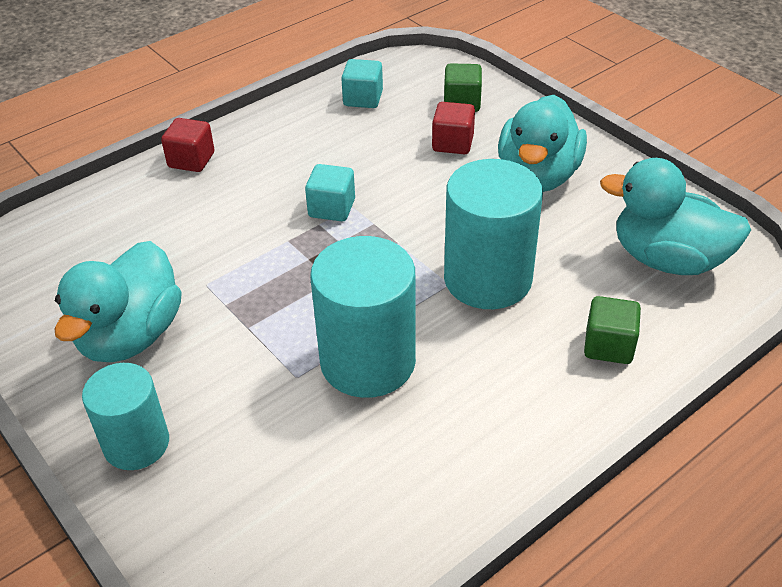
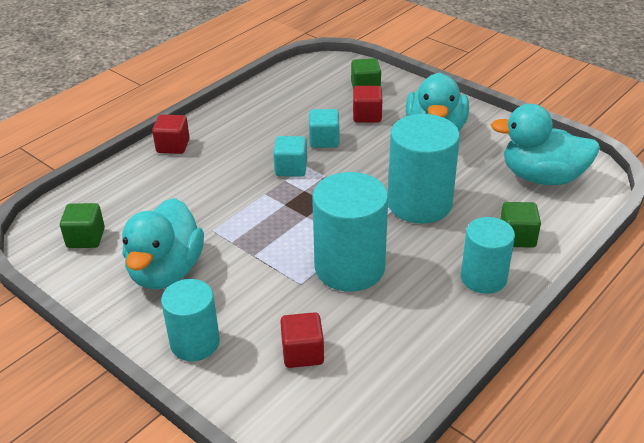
camera: 10 degrees left, 5 degrees down
(46, 276) = (86, 238): none -> green cube
(270, 479) = (302, 353): none -> red cube
(363, 99) = (291, 91): turquoise cube -> turquoise cube (324, 140)
(545, 401) = (483, 278): none -> turquoise cylinder

